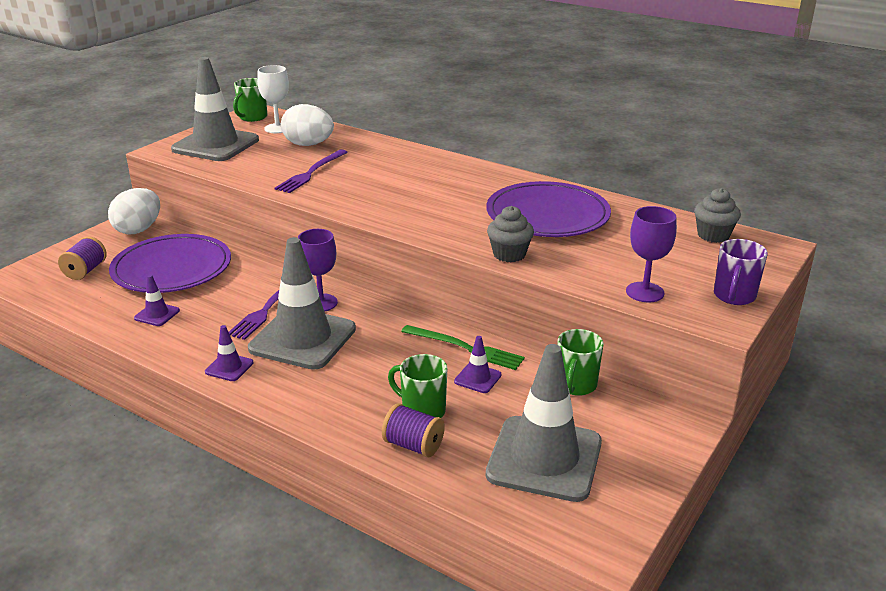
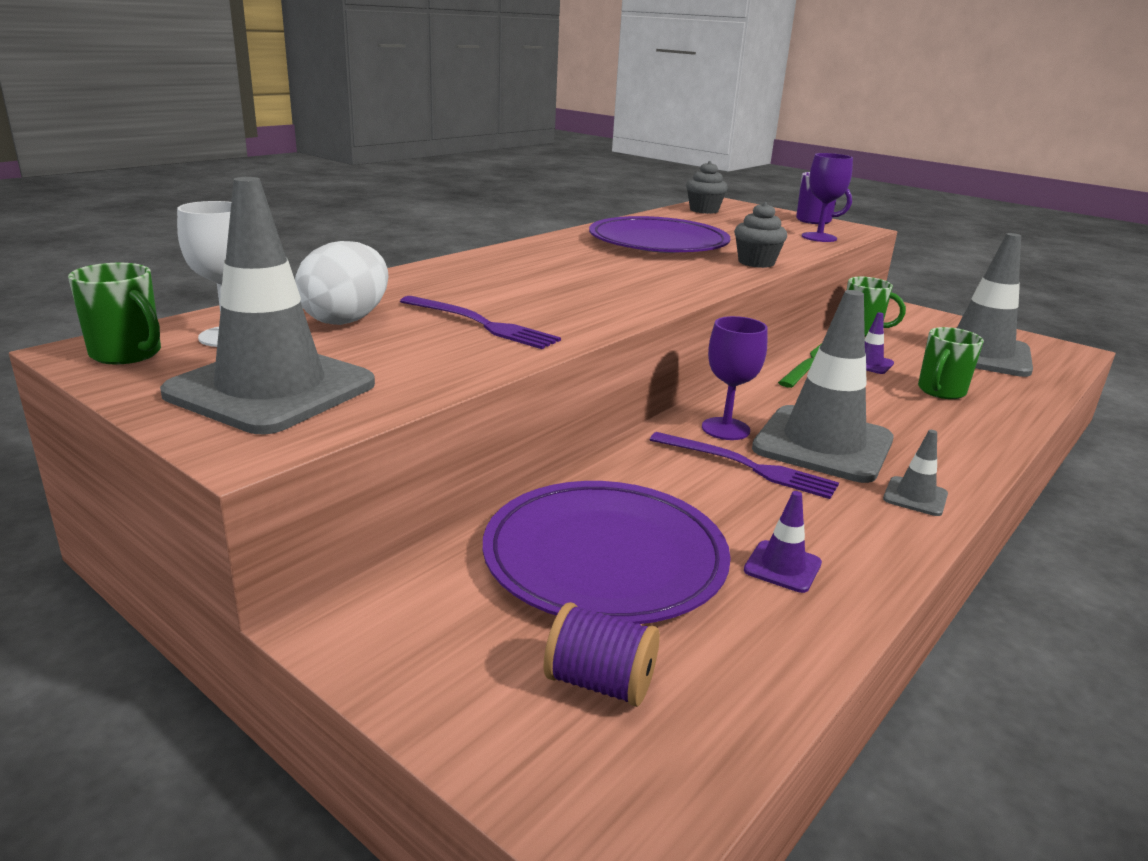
camera: 85 degrees left, 5 degrees down
(138, 229) = (395, 614): white egg -> none
(229, 367) = (915, 497): purple traffic cone -> grey traffic cone
(413, 445) = (1001, 400): purple spool -> none

